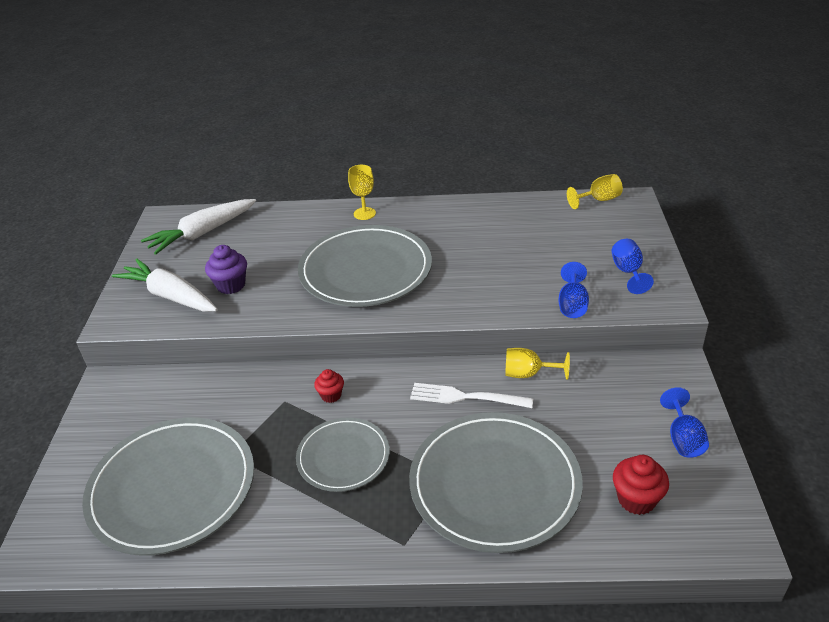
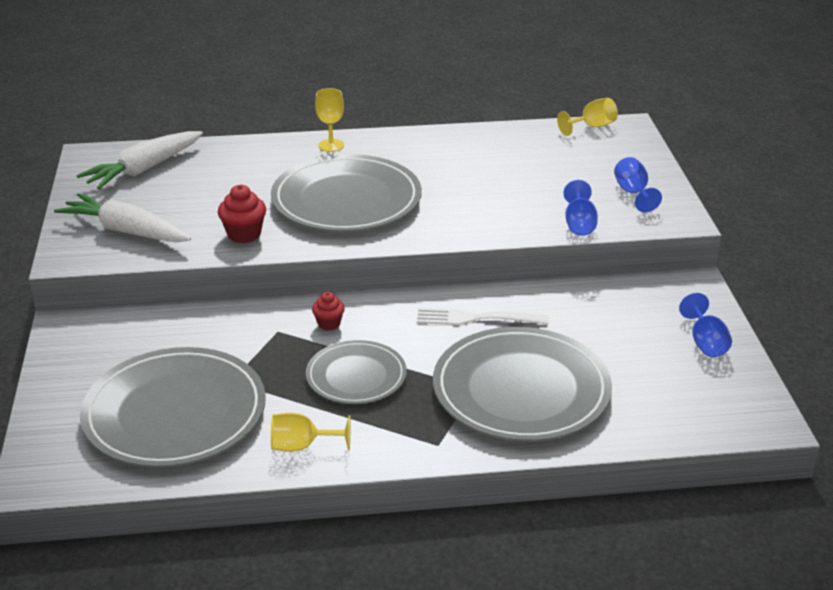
camera: 10 degrees left, 5 degrees down
(231, 285) = (194, 219): purple cupcake -> none
(528, 374) = (539, 295): yellow goblet -> yellow goblet (302, 446)
(636, 499) = (665, 394): red cupcake -> red cupcake (244, 234)

